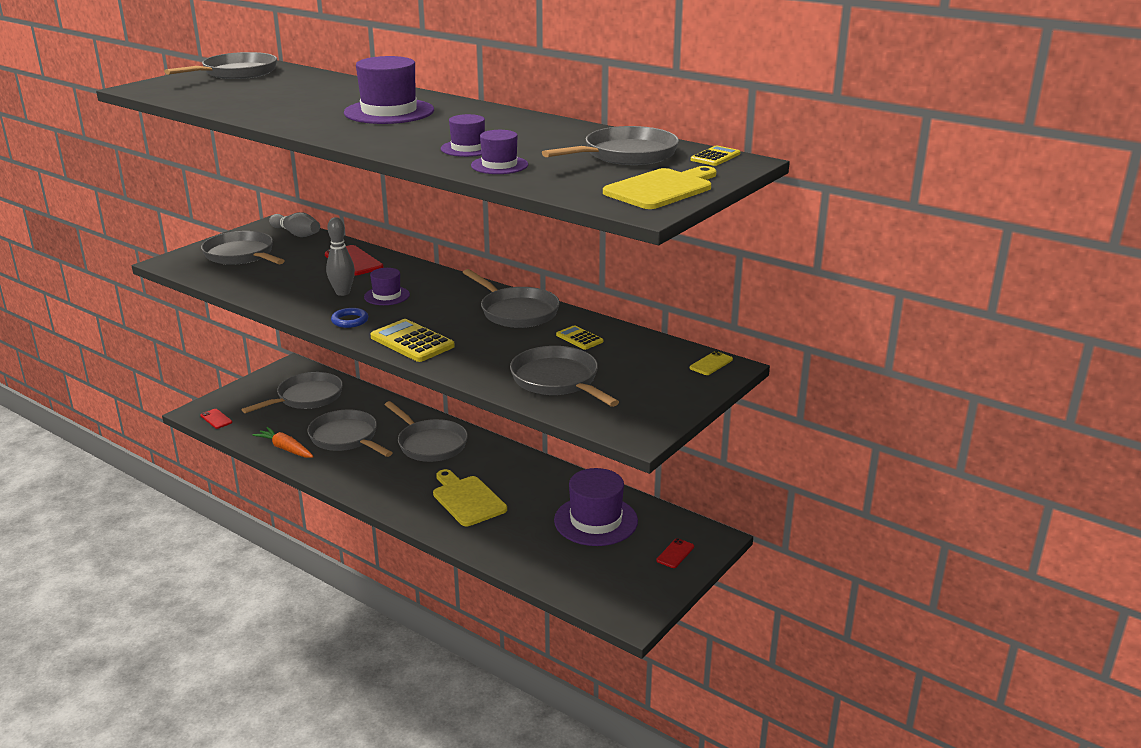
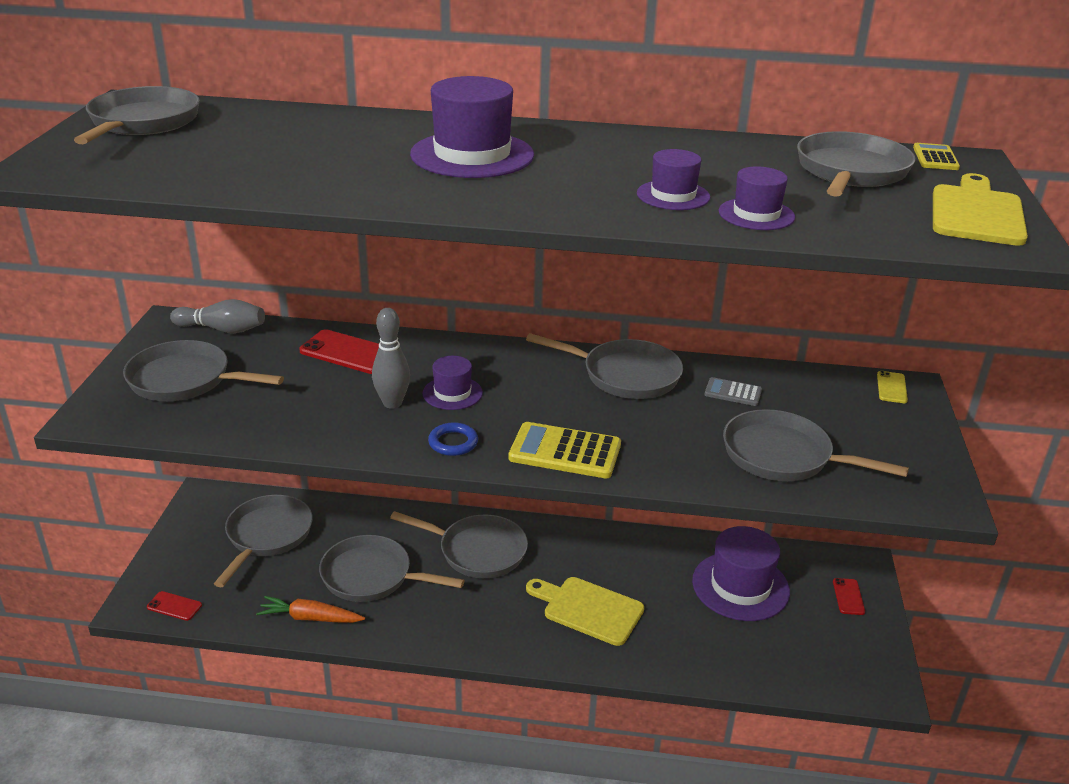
camera: 30 degrees left, 5 degrees up
(579, 338) = (733, 392): yellow calculator -> grey calculator

